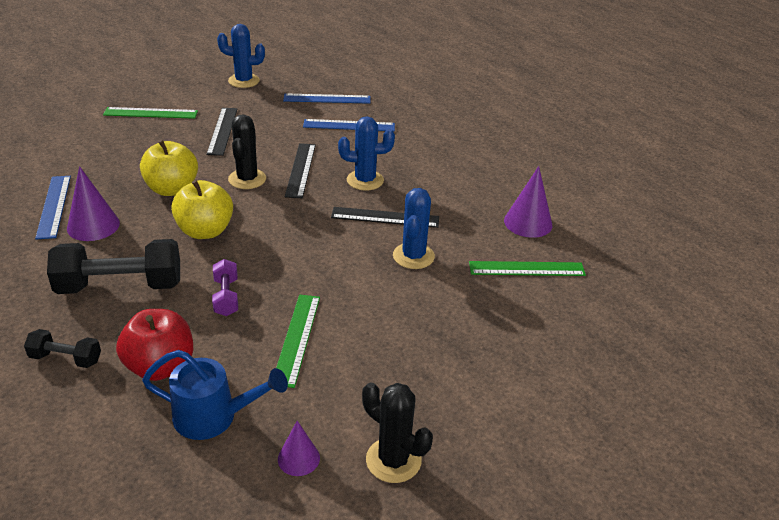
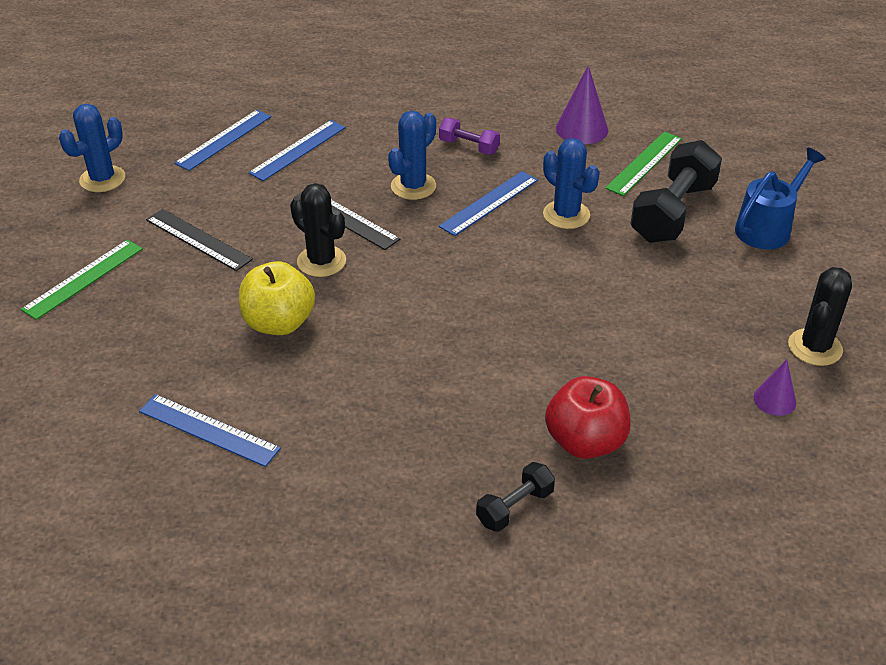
camera: 50 degrees left, 5 degrees up
(93, 225) = (287, 410): purple cone -> none
(120, 286) = (426, 426): black dumbbell -> black dumbbell (673, 212)
(205, 231) = (388, 329): yellow apple -> none
(214, 417) = (685, 431): blue watering can -> blue watering can (768, 227)
(226, 297) = (516, 357): purple dumbbell -> purple dumbbell (469, 147)
(297, 339) = (621, 337): green ruler -> none
(385, 217) = (489, 203): black ruler -> blue ruler
(393, 460) = (815, 347): black cactus -> black cactus turned 45 degrees counterclockwise

